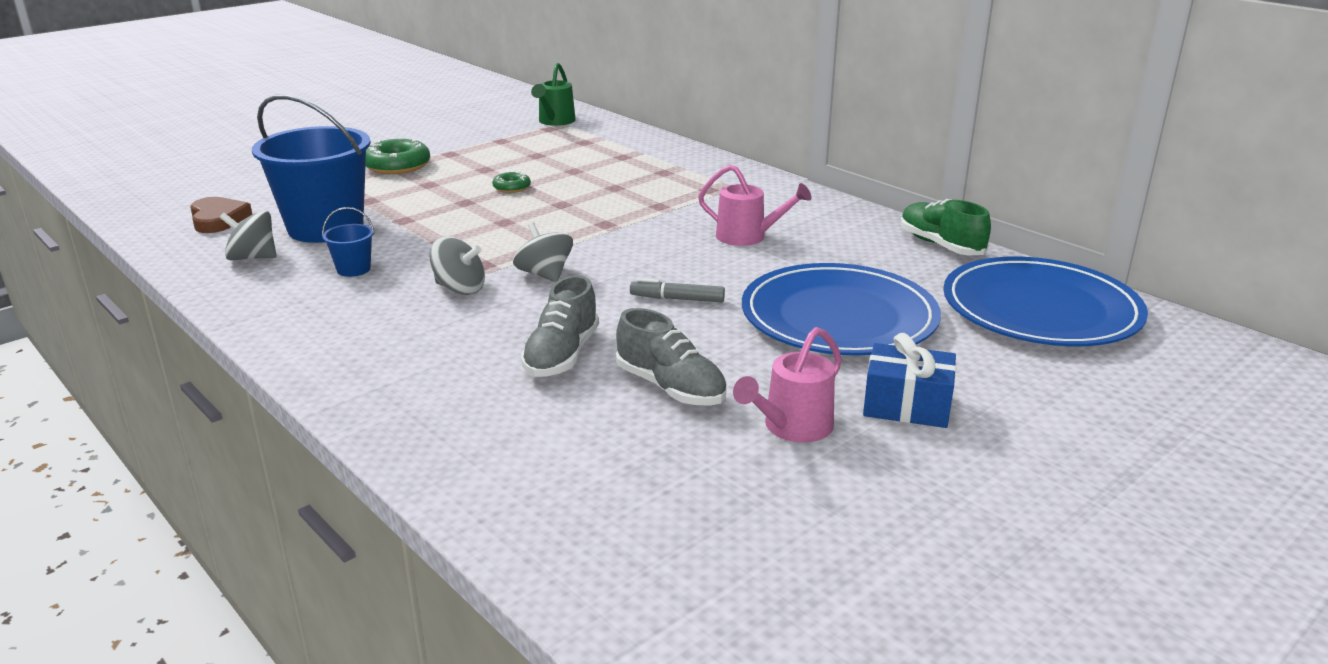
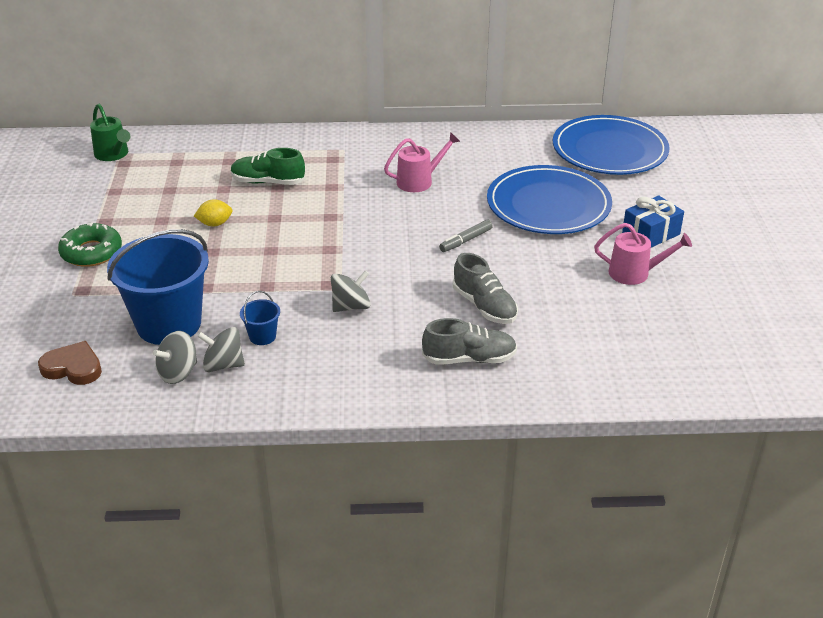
camera: 50 degrees left, 10 degrees up
(511, 187) = (215, 224): green donut -> yellow lemon
(544, 275) = (374, 269): grey spinning top -> grey spinning top (223, 365)
(670, 388) = (559, 288): grey shoe -> grey shoe (469, 359)
(792, 428) = (635, 273): pink watering can -> pink watering can turned 75 degrees counterclockwise
(940, 245) = (511, 134): green shoe -> green shoe (268, 182)

